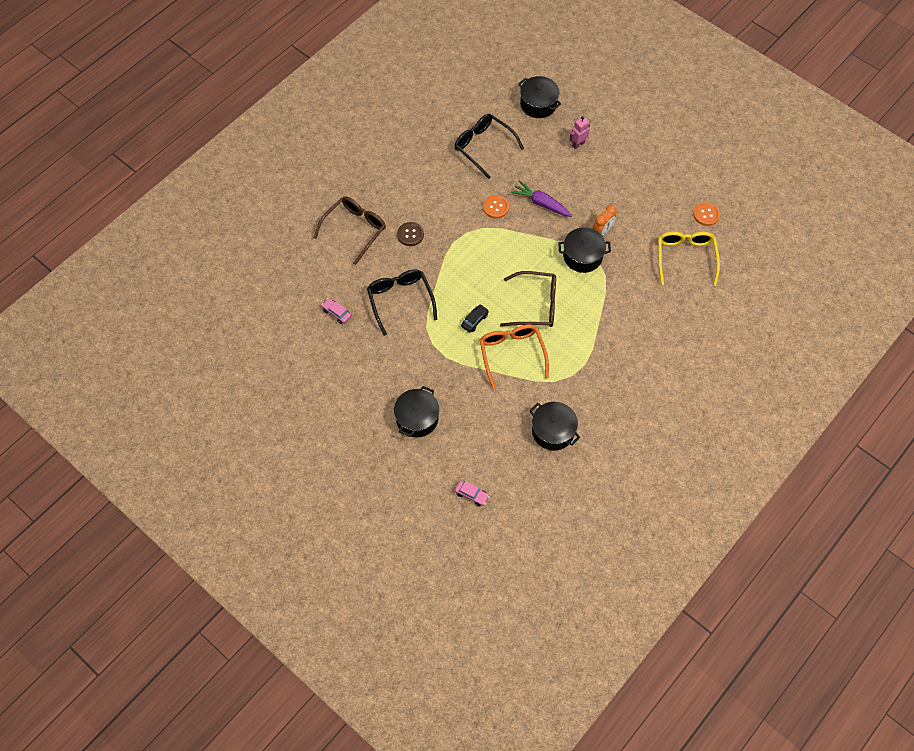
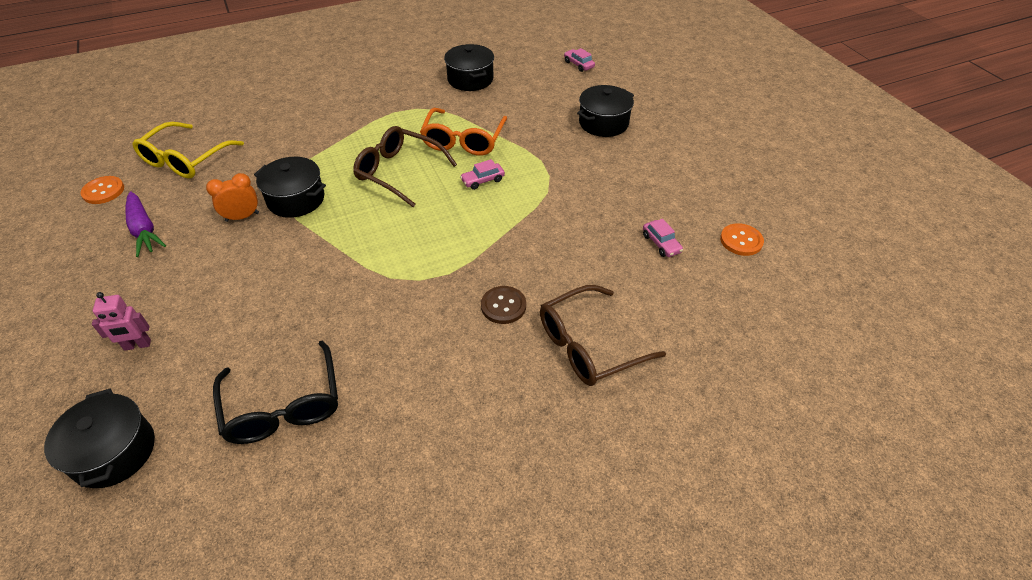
camera: 155 degrees left, 15 degrees down
(400, 300) = (565, 230): black glasses -> none
(474, 320) = (483, 180): black car -> pink car
(496, 207) = (349, 297): orange button -> orange button (741, 241)
(541, 203) = (282, 279): purple carrot -> purple carrot (144, 230)

